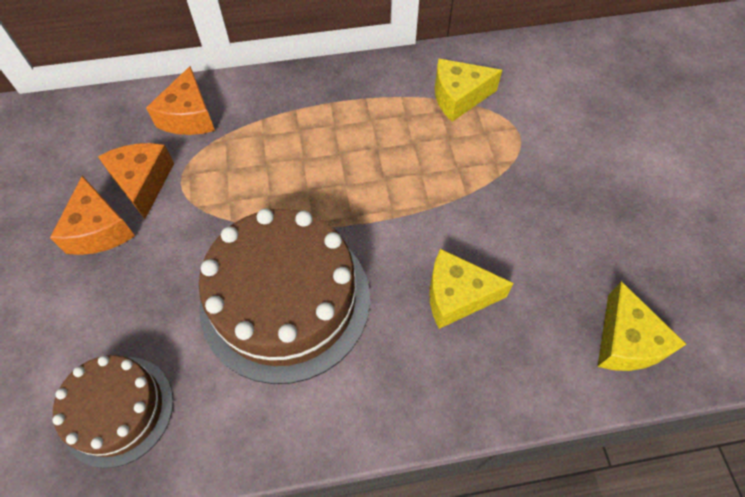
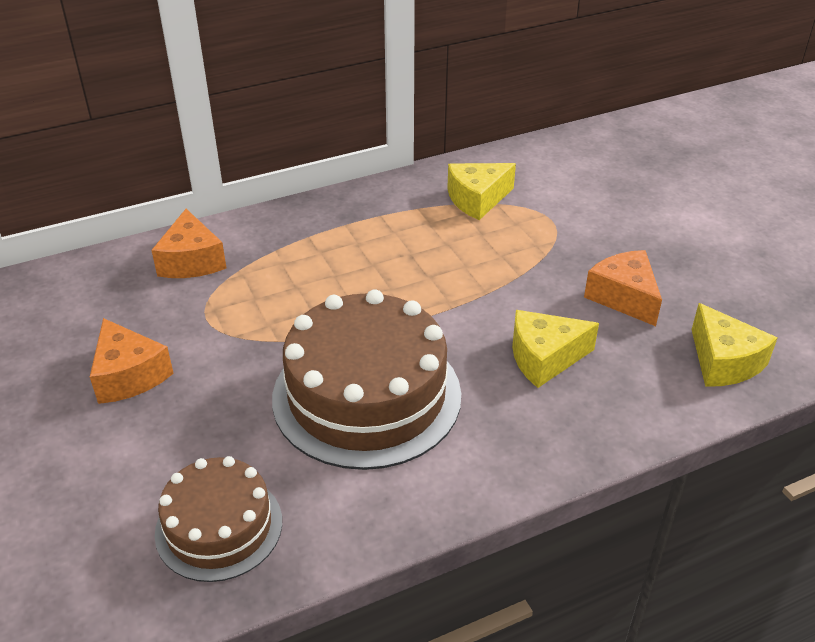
camera: 15 degrees left, 20 degrees down
(143, 182) = (162, 326): orange cheese -> orange cheese (623, 297)

